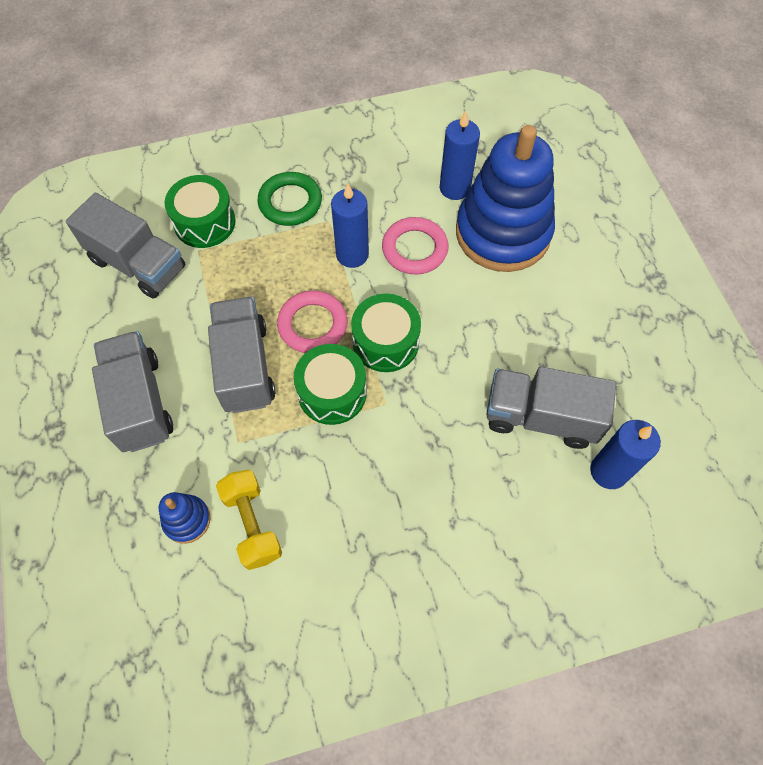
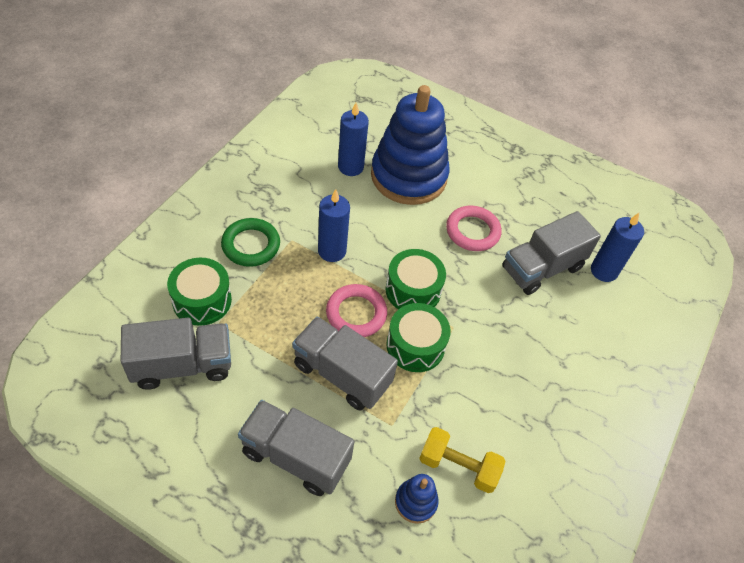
camera: 50 degrees left, 10 degrees down
(414, 249) = (367, 221): pink ring -> pink ring (472, 231)

